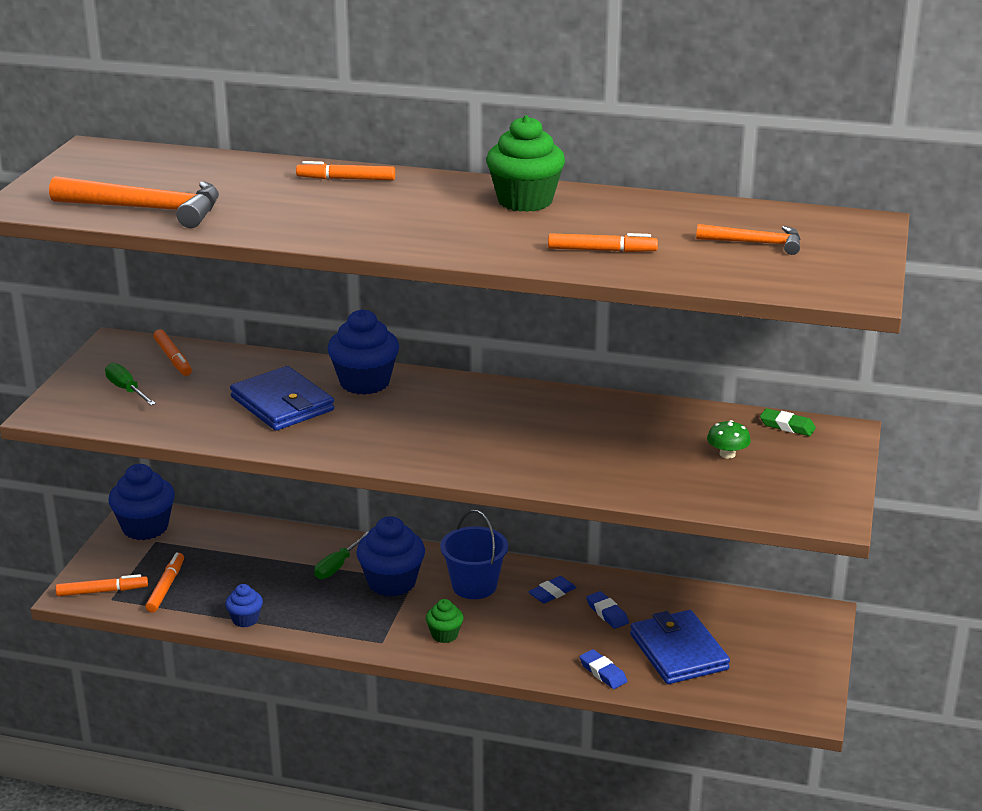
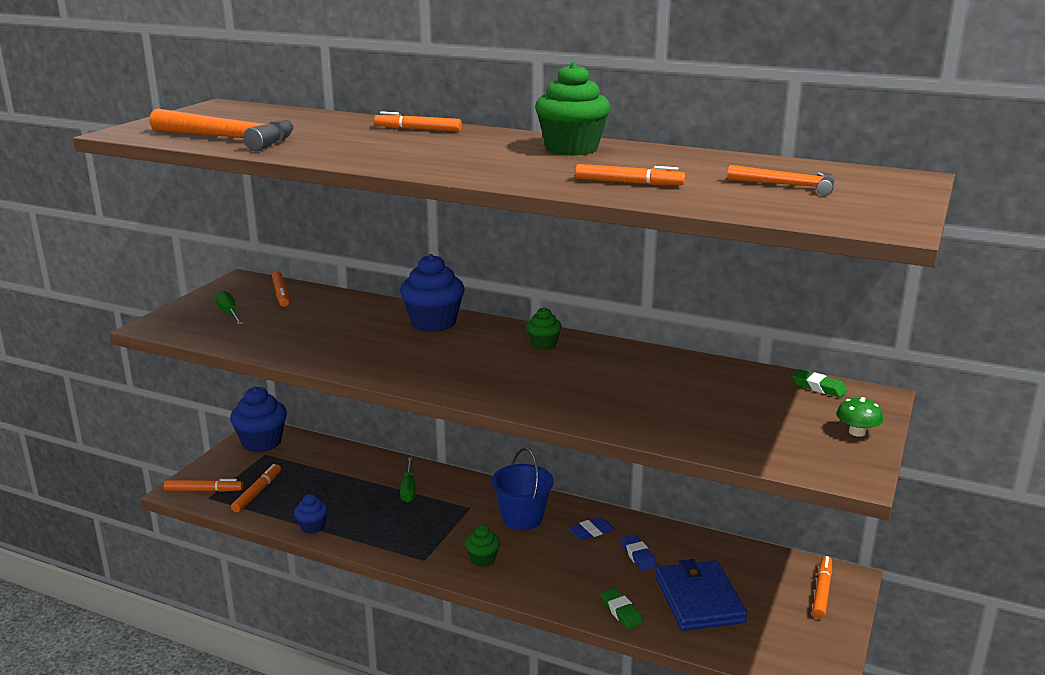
camera: 10 degrees right, 5 degrees down
(282, 404) = (354, 334): blue wallet -> none
(338, 566) = (408, 489): green screwdriver -> green screwdriver turned 45 degrees counterclockwise
(392, 583) = (450, 508): blue cupcake -> none
(494, 400) = (543, 344): none -> green cupcake
(603, 672) = (621, 611): blue eraser -> green eraser
(727, 454) = (753, 407): green mushroom -> green mushroom (857, 432)
(799, 630) = (822, 591): none -> orange marker

